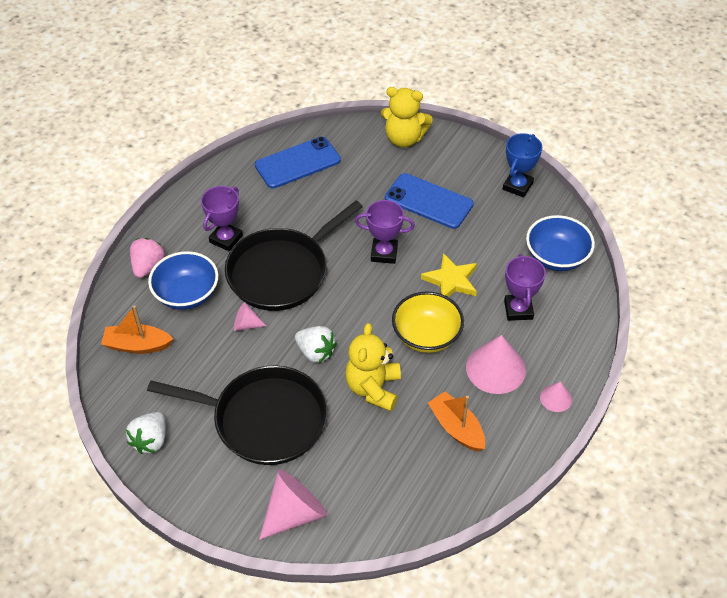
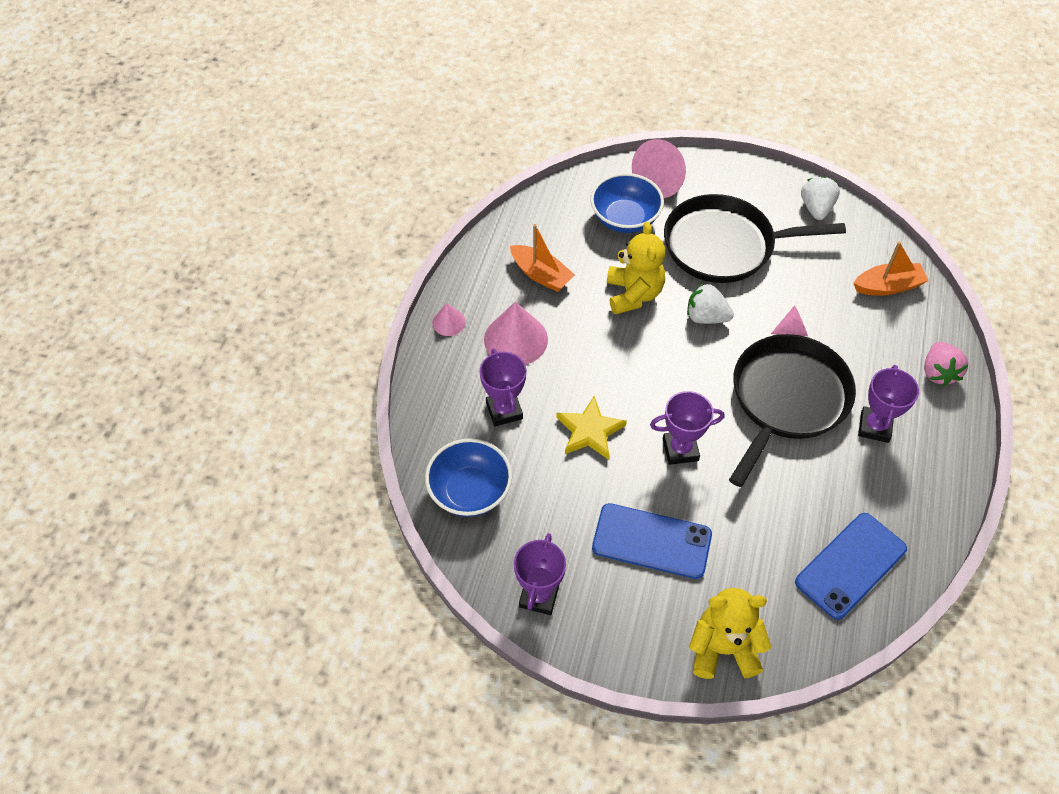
camera: 165 degrees right, 5 degrees up
(187, 294) = (874, 350): blue bowl -> blue bowl (625, 219)
(426, 336) = (597, 359): yellow bowl -> none
(517, 186) = (539, 596): blue trophy -> purple trophy

